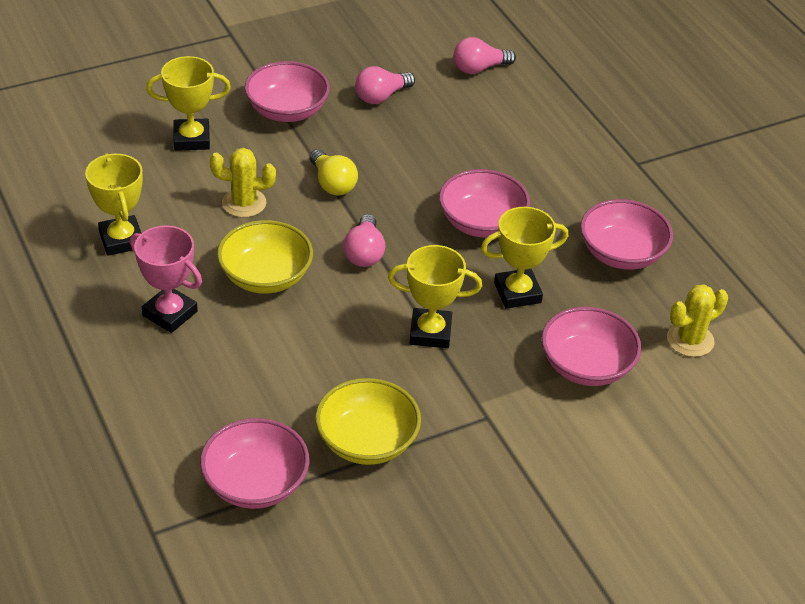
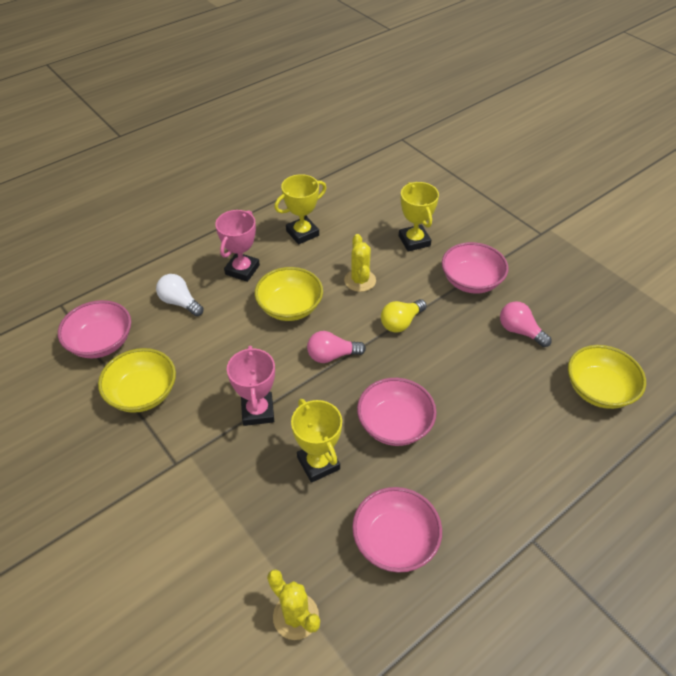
camera: 80 degrees right, 5 degrees up
(208, 388) = (180, 302): none -> white light bulb
(430, 332) = (258, 411): yellow trophy -> pink trophy
(479, 68) = (598, 389): pink light bulb -> yellow bowl
(586, 366) = (244, 528): pink bowl -> none

